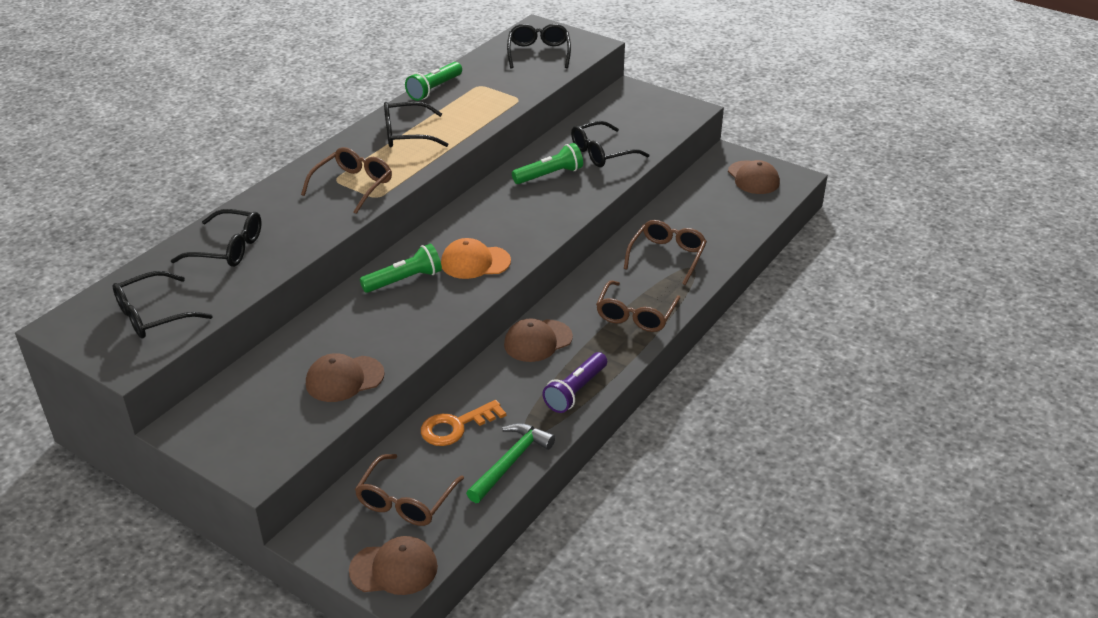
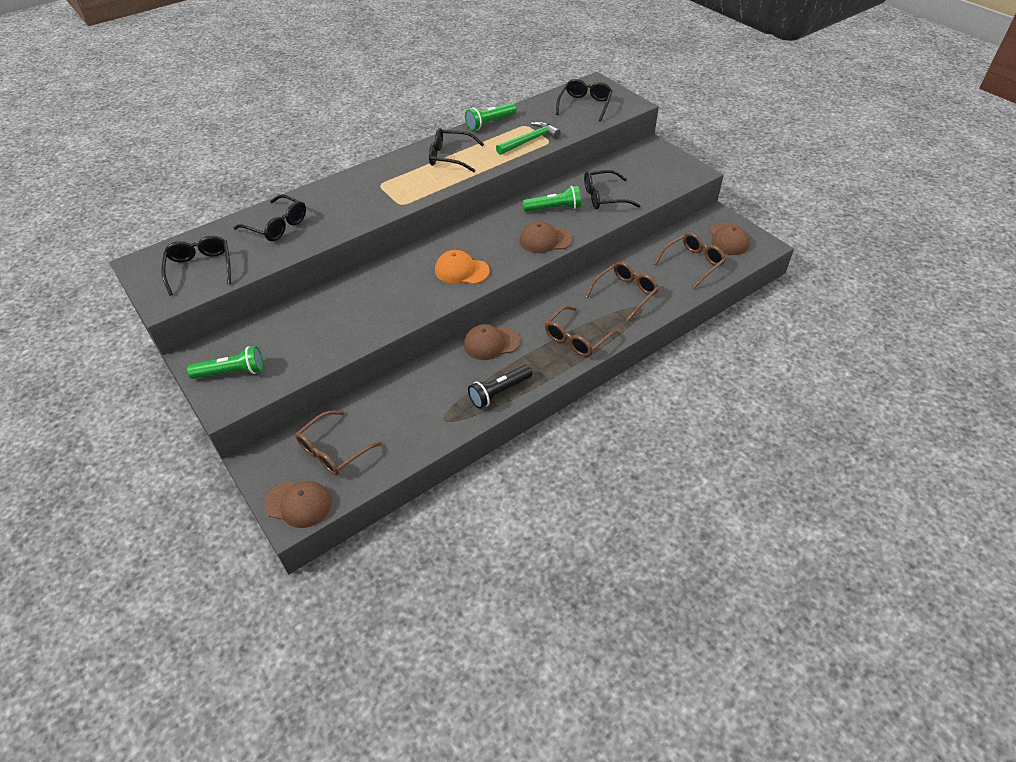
camera: 20 degrees right, 10 degrees up
(153, 315) = (200, 268): black glasses -> black glasses turned 90 degrees clockwise
(344, 379) = (320, 345): brown cap -> brown cap (545, 240)
(353, 186) = (389, 192): brown glasses -> brown glasses (692, 263)
(404, 280) = (403, 274): green flashlight -> green flashlight (231, 372)
(456, 426) = (398, 399): orange key -> none
(510, 462) = (422, 439): green hammer -> green hammer (529, 140)
(576, 391) = (499, 392): purple flashlight -> black flashlight

